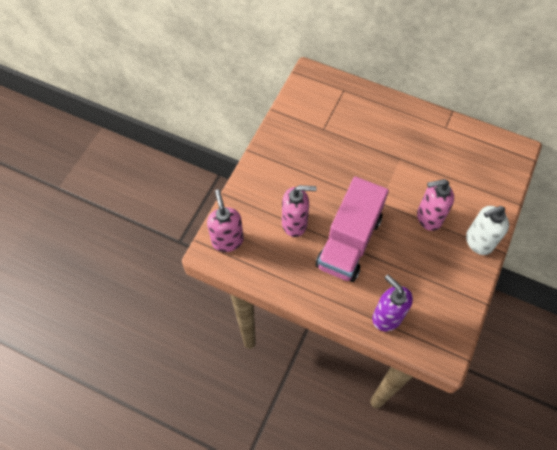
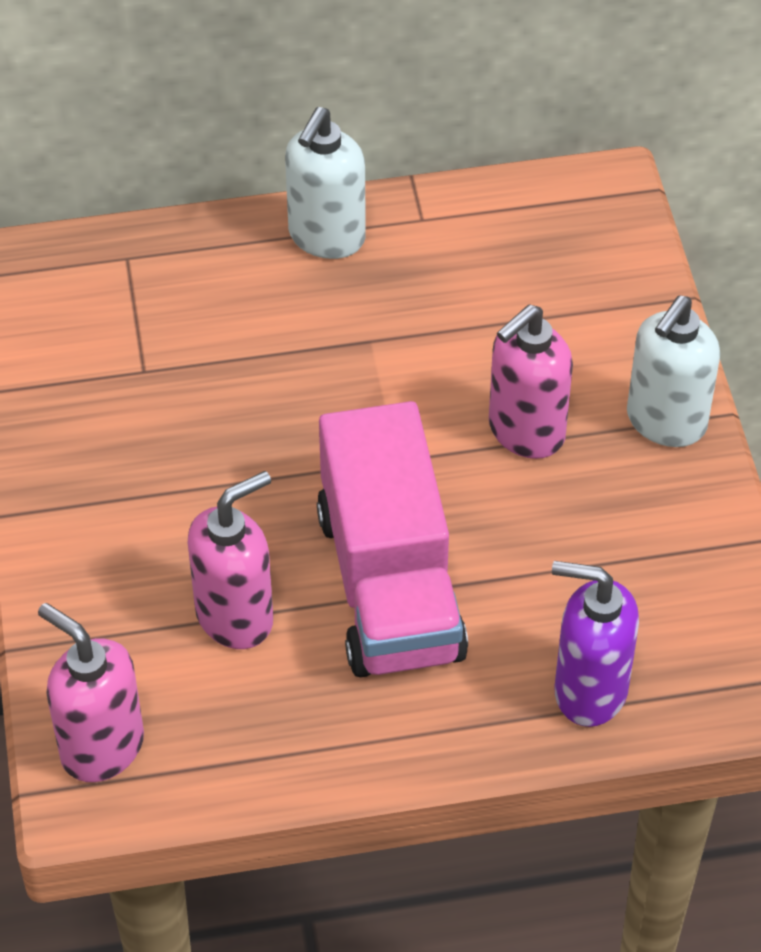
camera: 35 degrees left, 10 degrees down
(410, 117) = (326, 237): none -> white soap dispenser

